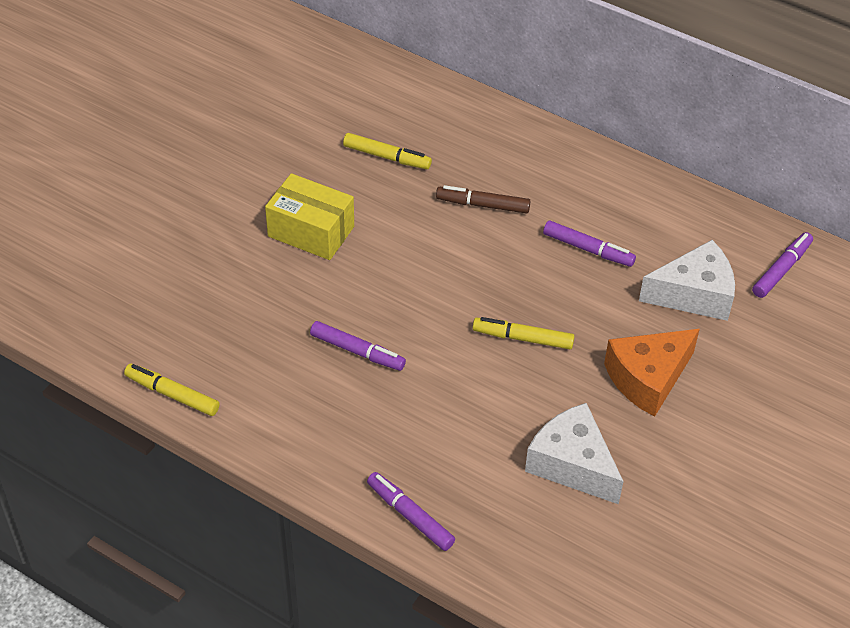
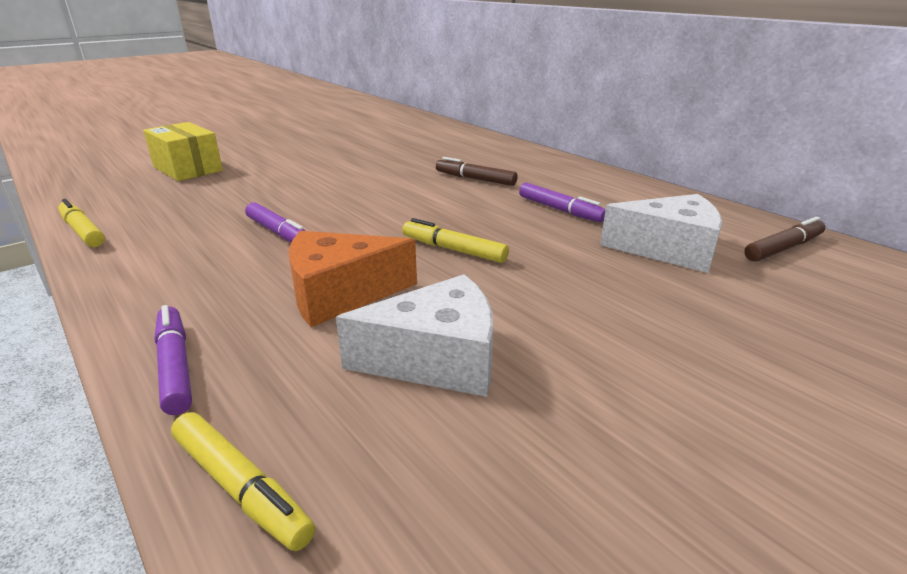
camera: 20 degrees right, 20 degrees down
(311, 231) = (319, 174): yellow box -> yellow box (188, 169)
(387, 157) = (415, 154): yellow marker -> yellow marker (241, 488)
(572, 464) = (437, 359): white cheese -> white cheese turned 105 degrees clockwise
(648, 378) = (586, 301): orange cheese -> orange cheese (340, 294)
(781, 270) = (783, 248): purple marker -> brown marker

